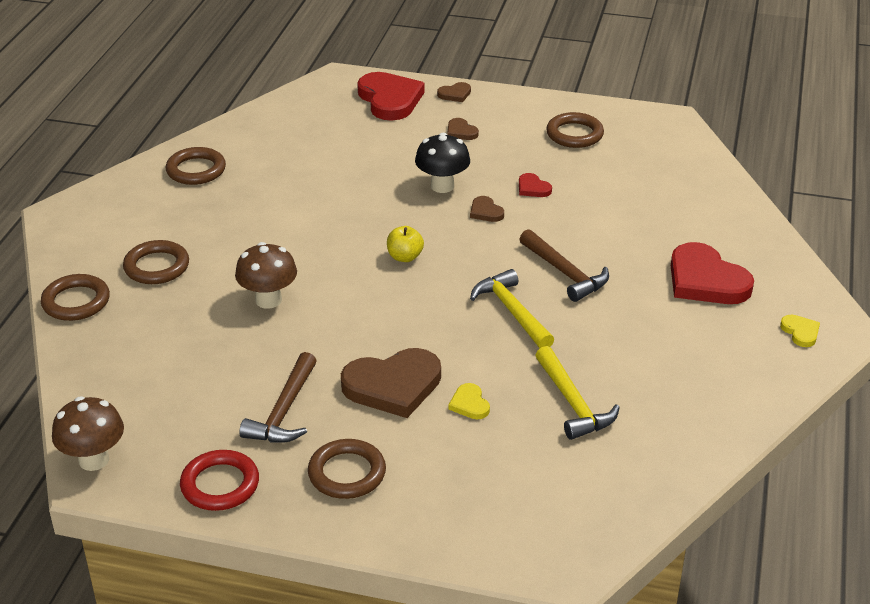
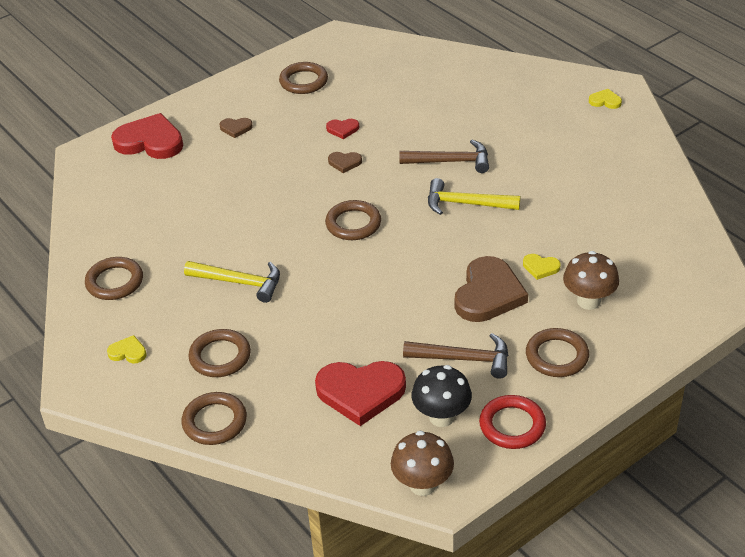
camera: 50 degrees left, 5 degrees up
(119, 218) = (128, 352): none -> yellow heart
(268, 300) = (329, 313): brown mushroom -> brown mushroom (588, 301)
(284, 411) = (464, 359): brown hammer -> brown hammer turned 45 degrees counterclockwise
(405, 257) = (353, 224): yellow apple -> brown ring
(442, 186) = (291, 168): black mushroom -> black mushroom (441, 417)
(455, 94) = (185, 108): brown heart -> none
(573, 403) = (582, 223): yellow hammer -> yellow hammer (239, 282)
(706, 280) = (520, 110): red heart -> red heart (360, 392)

